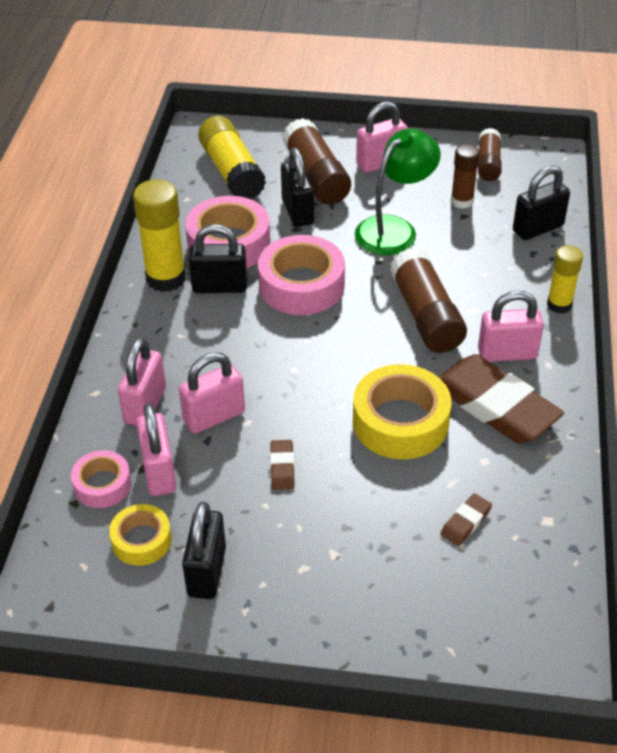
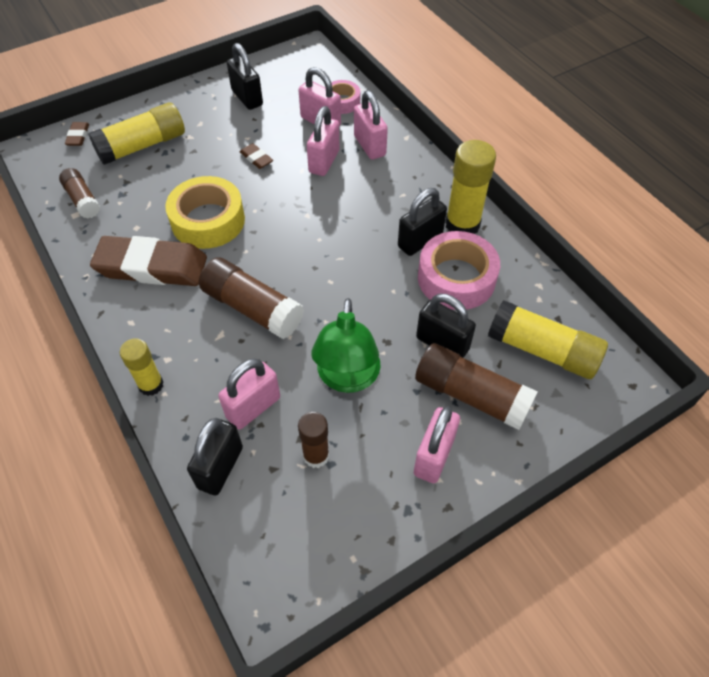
camera: 140 degrees right, 10 degrees up
(141, 540) = (293, 92): yellow tape -> none
(301, 285) = (366, 277): pink tape -> none
(404, 576) = (143, 146): none -> yellow glue stick
(465, 522) = (125, 187): brown eraser -> brown eraser (78, 136)
(488, 164) = (330, 535): brown glue stick -> brown glue stick (82, 200)
(507, 353) = (167, 312): pink padlock -> pink padlock (253, 407)

